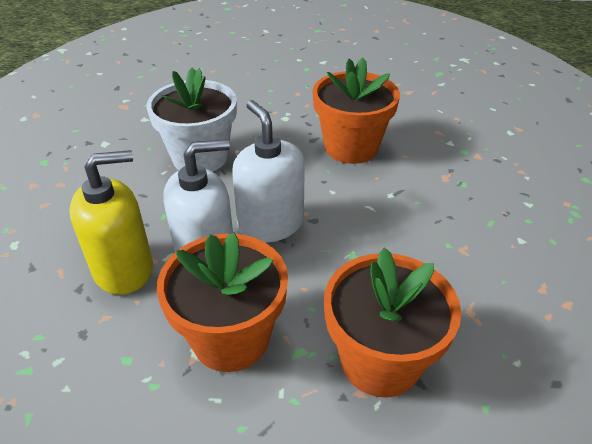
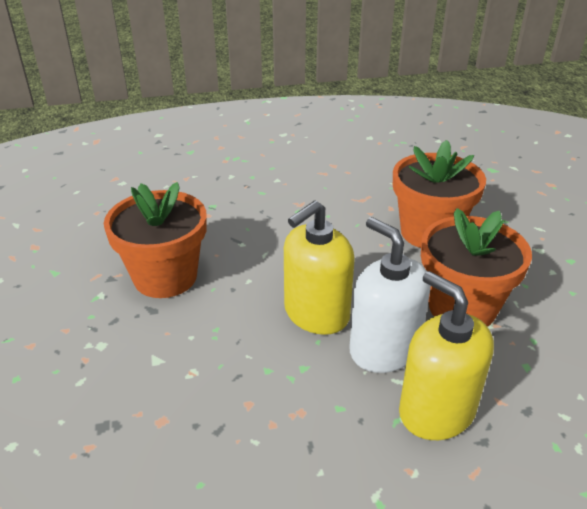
camera: 105 degrees left, 5 degrees down
(200, 157) = (213, 409): white flower pot -> none
(270, 224) = (316, 313): white soap dispenser -> yellow soap dispenser

